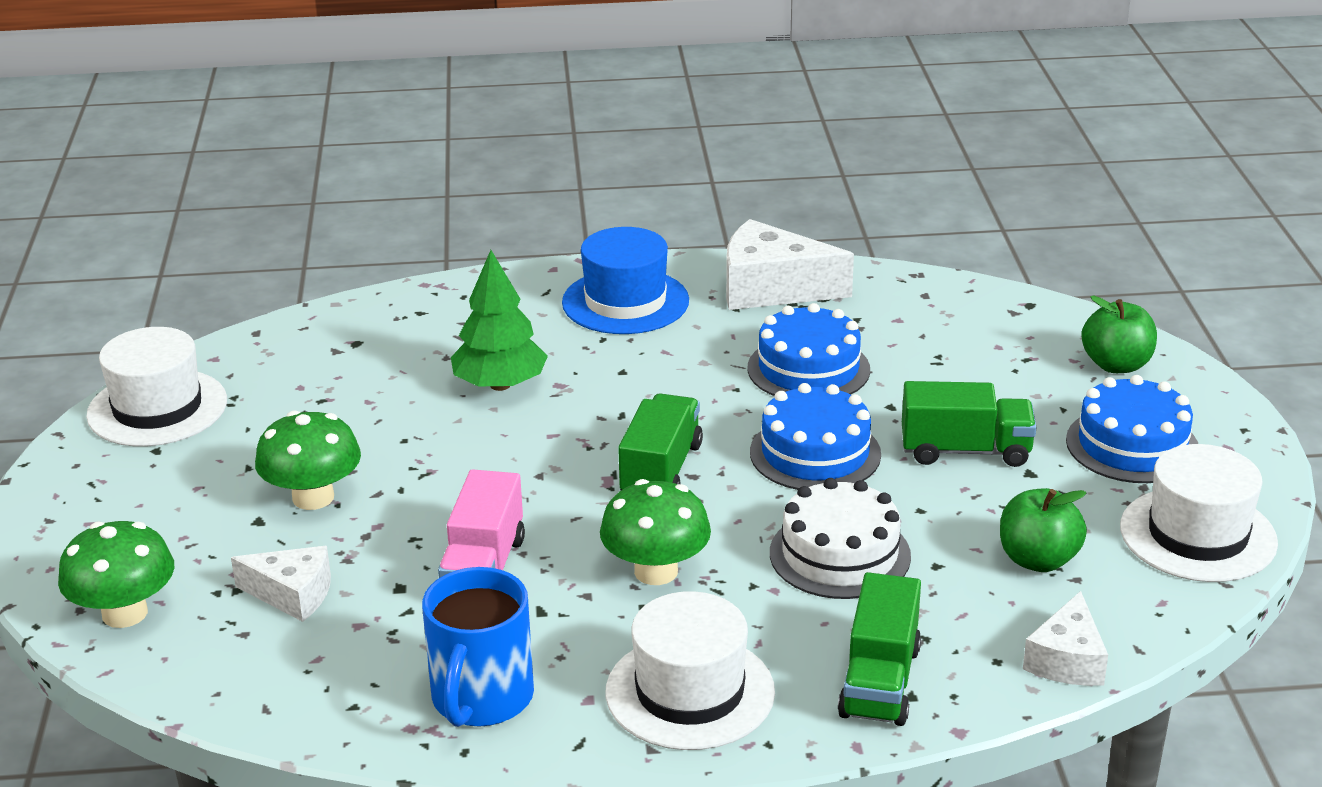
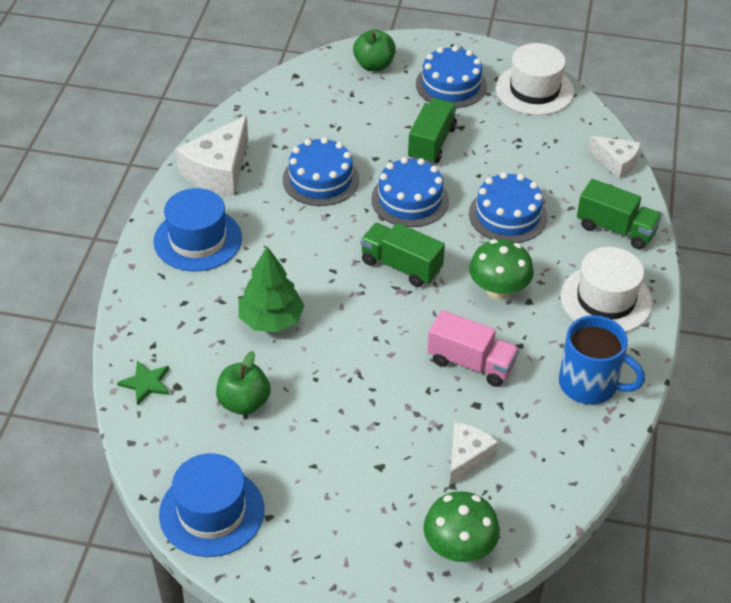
camera: 75 degrees left, 15 degrees up
(157, 408) = (212, 512): white hat -> blue hat
(313, 497) = (364, 434): green mushroom -> none
(354, 321) = (146, 383): none -> green star
(839, 554) = (508, 215): white cake -> blue cake
(1038, 560) = (536, 147): green apple -> green apple (244, 403)

